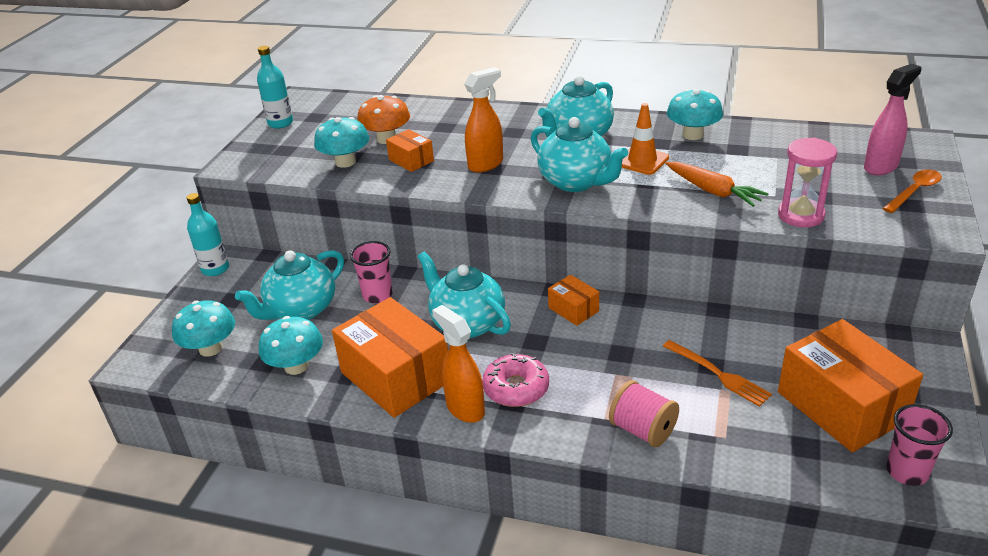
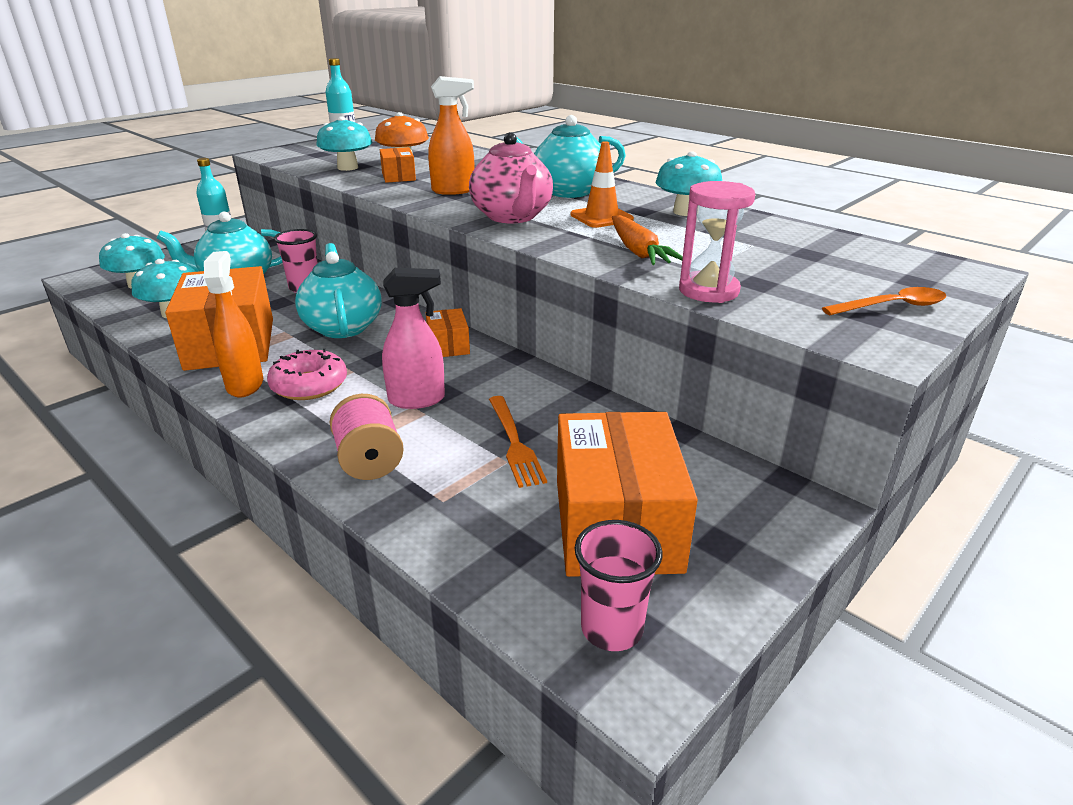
camera: 25 degrees right, 5 degrees down
(576, 182) = (512, 217): turquoise teapot -> pink teapot
(881, 167) = (876, 278): pink spray bottle -> pink spray bottle (417, 400)

